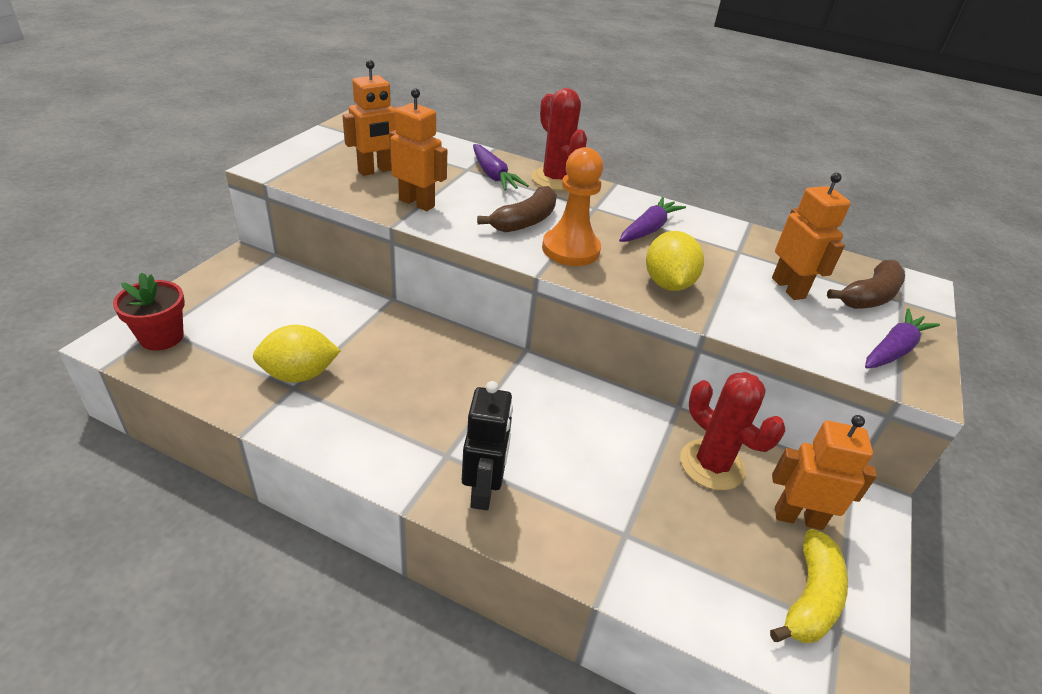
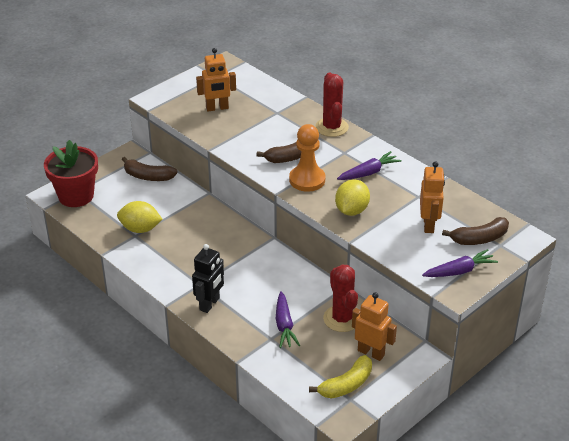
camera: 25 degrees right, 0 degrees up
(161, 337) = (76, 196): red flower pot -> red flower pot, size x1.54
(284, 289) = (148, 176): none -> brown banana
(417, 203) = (231, 135): orange robot -> none
(493, 175) = (291, 120): purple carrot -> purple carrot (284, 325)

